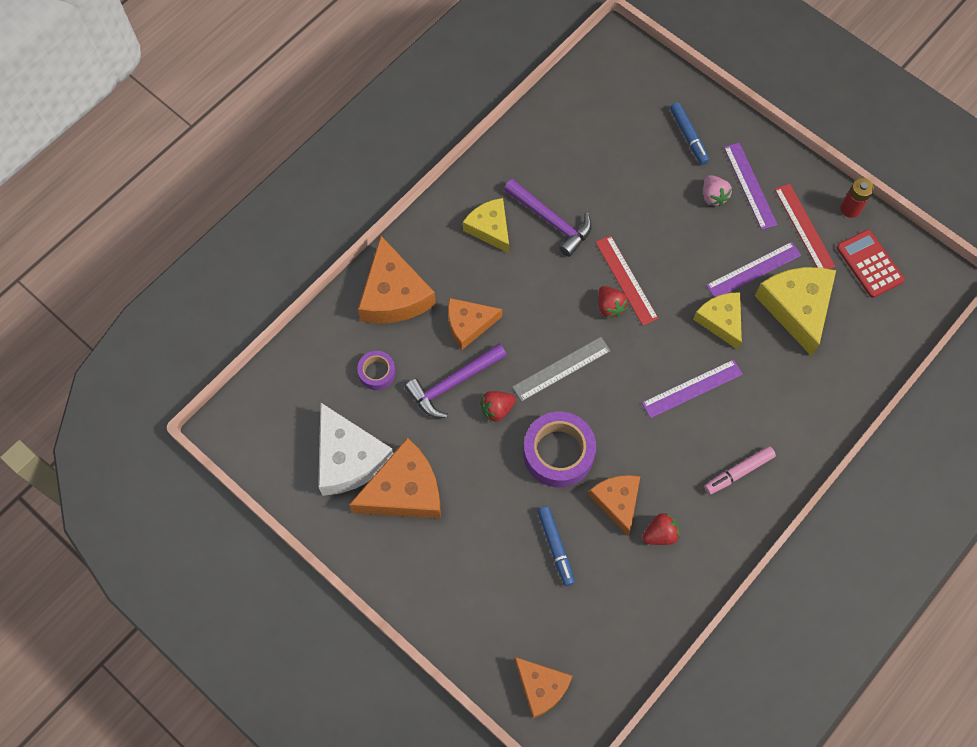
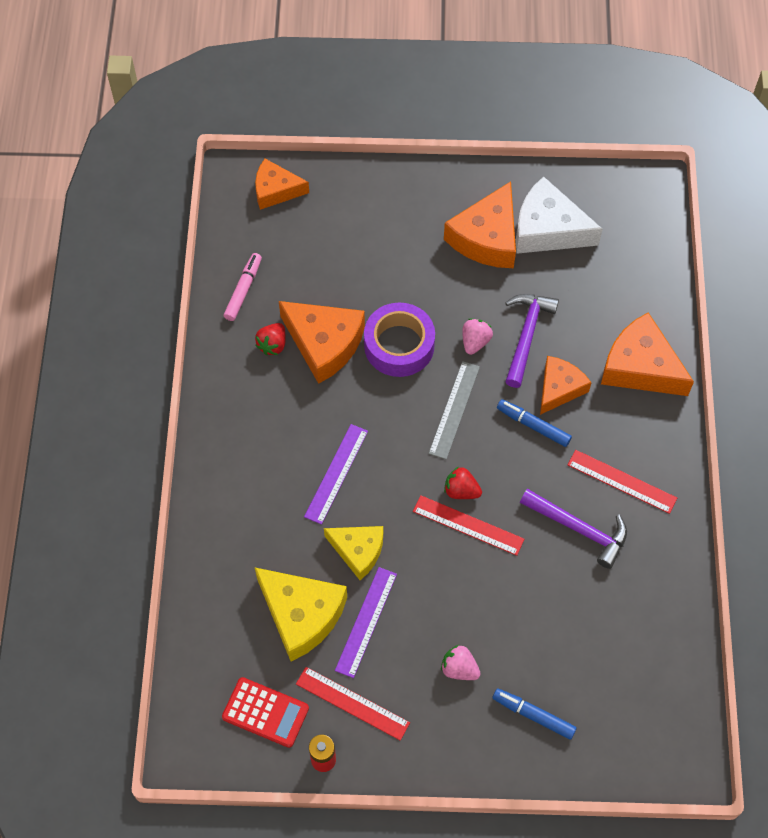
camera: 140 degrees right, 5 degrees down
(377, 372) = (591, 300): purple tape -> none
(490, 228) = (622, 481): yellow cheese -> red ruler
(497, 409) = (475, 342): red strawberry -> pink strawberry
(551, 220) = (579, 529): purple hammer -> purple hammer turned 150 degrees counterclockwise
(555, 547) = (343, 280): blue marker -> blue marker (533, 425)
(617, 501) = (324, 344): orange cheese -> orange cheese, size x1.55
(738, 472) = (247, 434): pink marker -> pink marker (243, 290)
(750, 185) = (435, 708): purple ruler -> none

